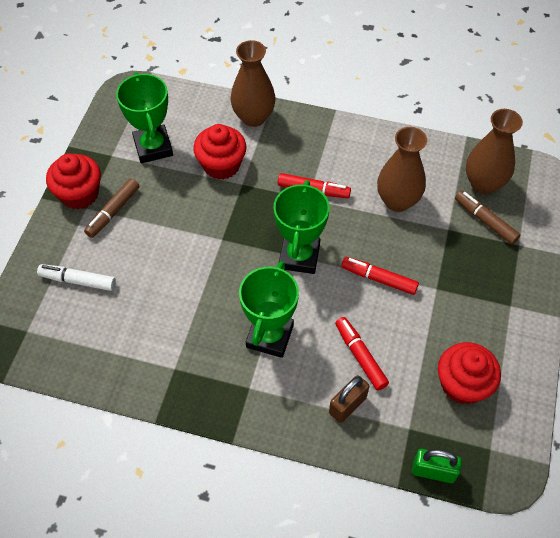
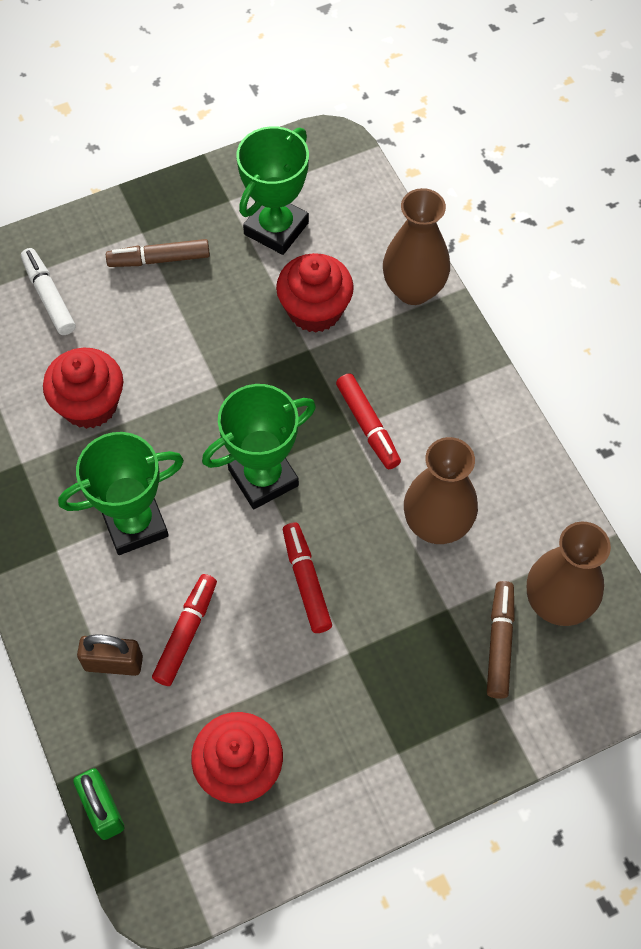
camera: 50 degrees right, 5 degrees up
(79, 194) = (153, 212): red cupcake -> red cupcake (90, 404)

